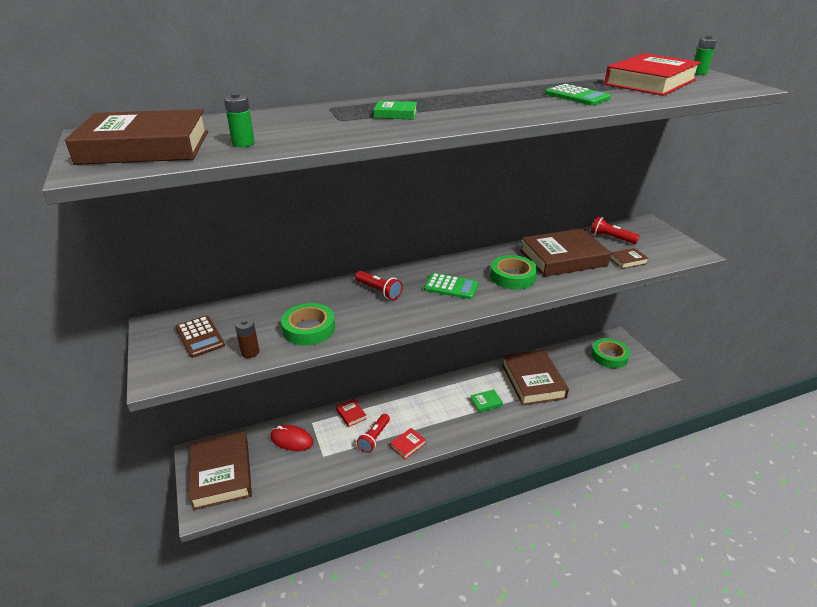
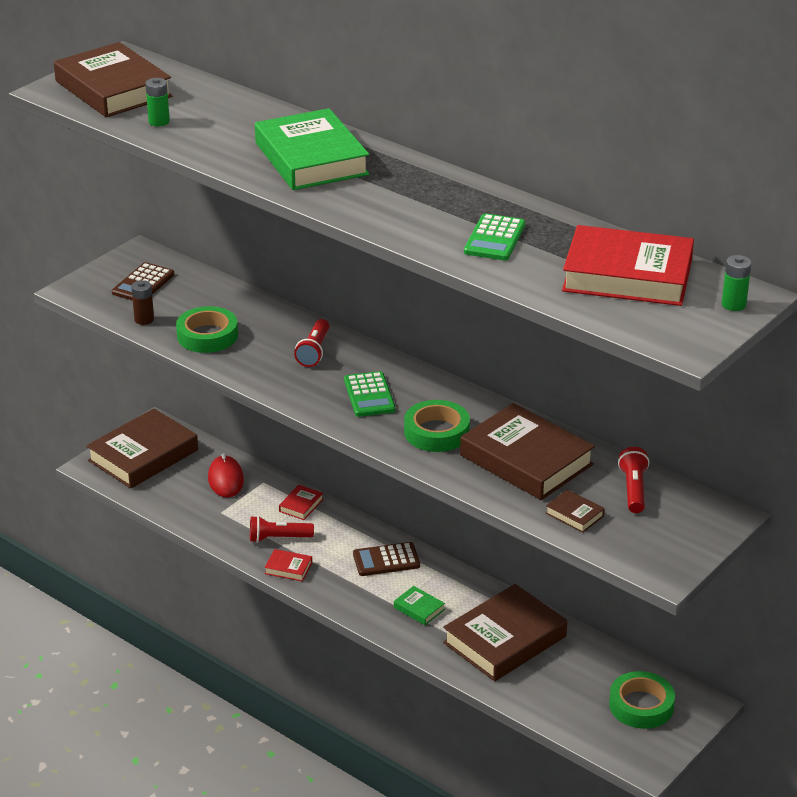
camera: 60 degrees right, 0 degrees up
(395, 114) = (311, 159): green book -> green book, size x2.38
(433, 398) = (386, 560): none -> brown calculator

